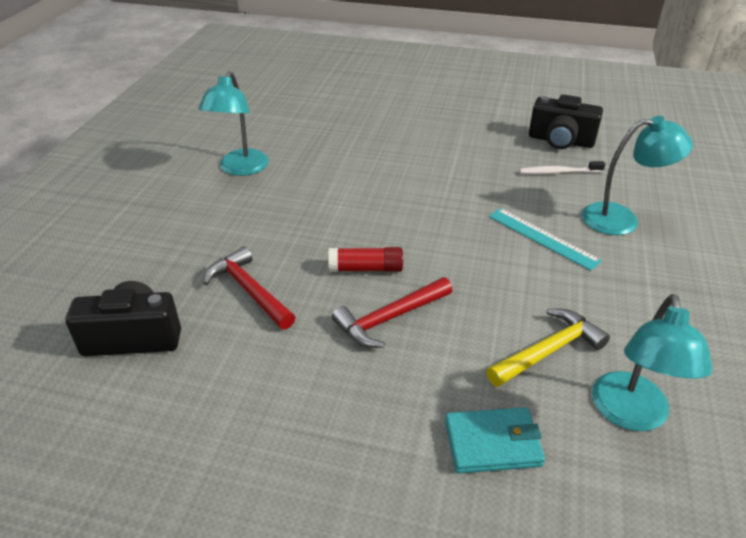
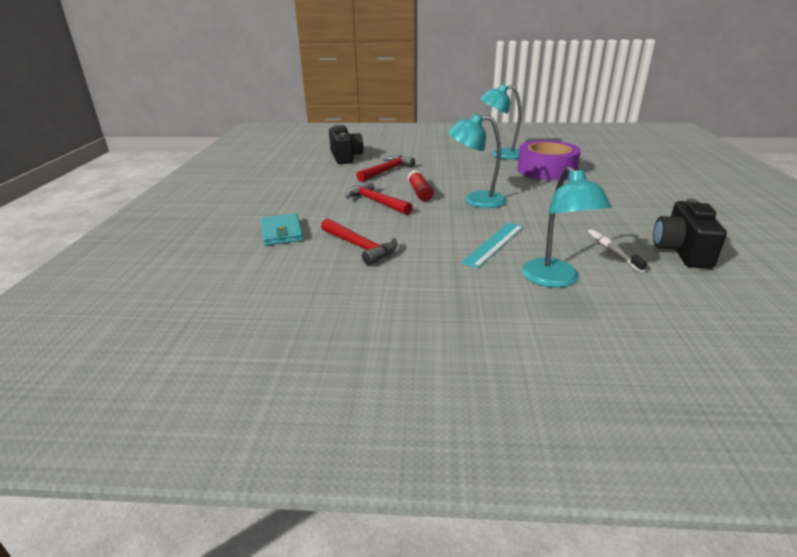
camera: 80 degrees right, 10 degrees down
(325, 151) = (546, 170): none -> purple tape
(548, 351) = (360, 247): yellow hammer -> red hammer
(631, 415) = (304, 274): turquoise lamp -> turquoise lamp (476, 200)

